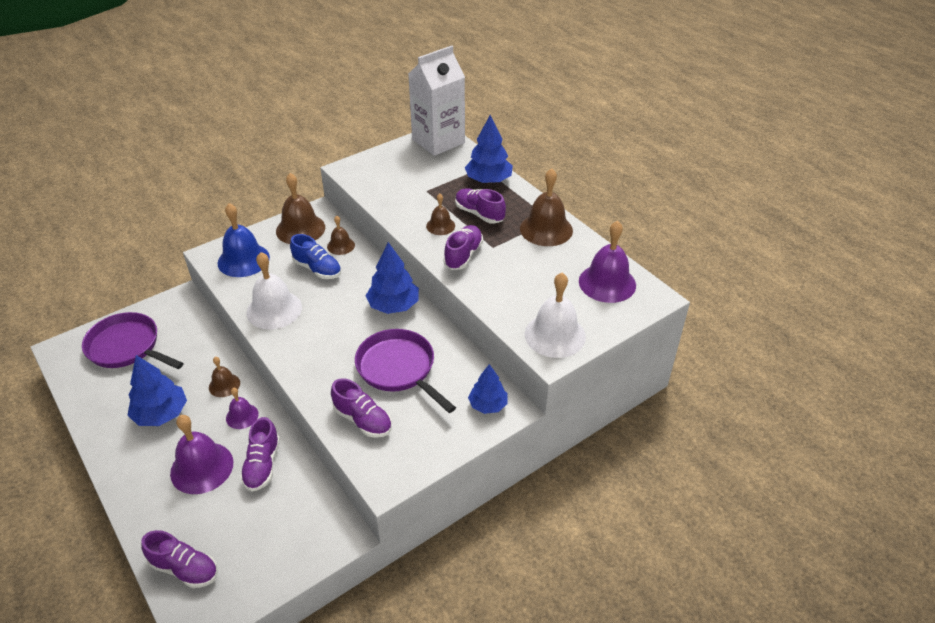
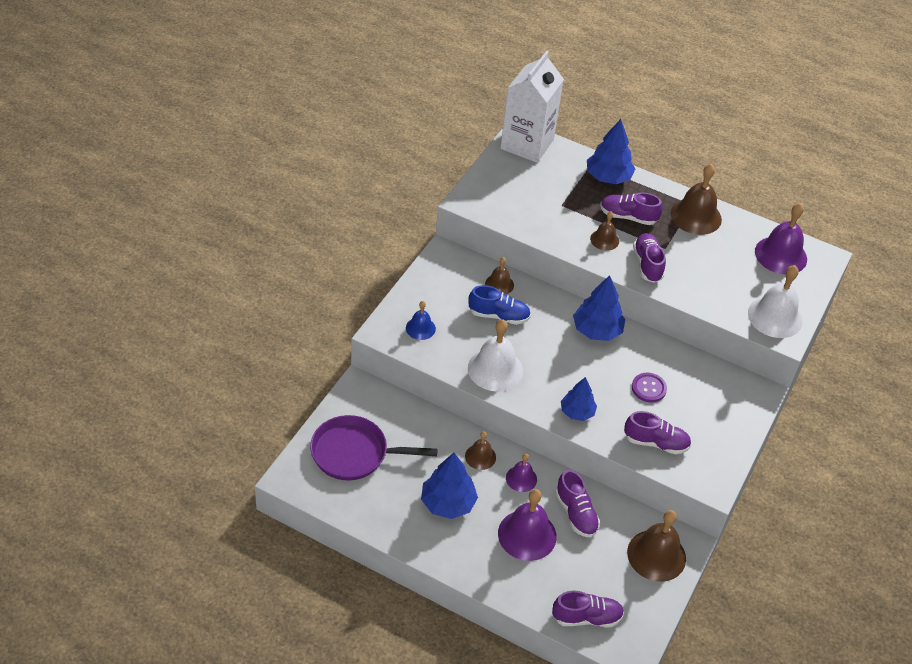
camera: 30 degrees left, 5 degrees up
(243, 260) = (420, 328): blue bell -> blue bell, size x0.55
(300, 229) = (445, 278): brown bell -> brown bell (656, 555)
(399, 369) = (648, 388): purple pan -> purple button
(488, 405) = (741, 394): blue tree -> blue tree (577, 412)

